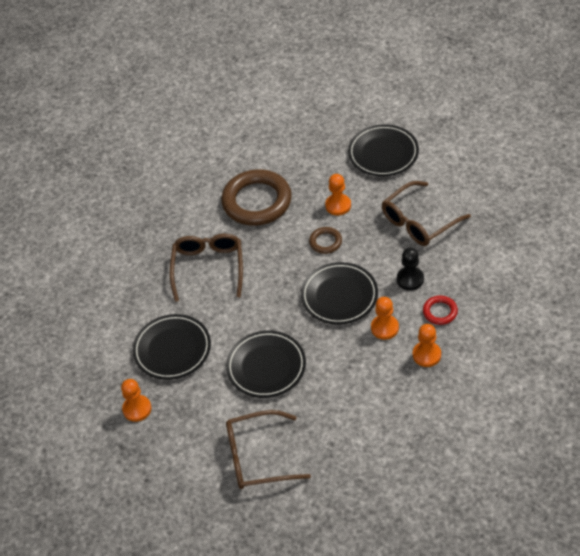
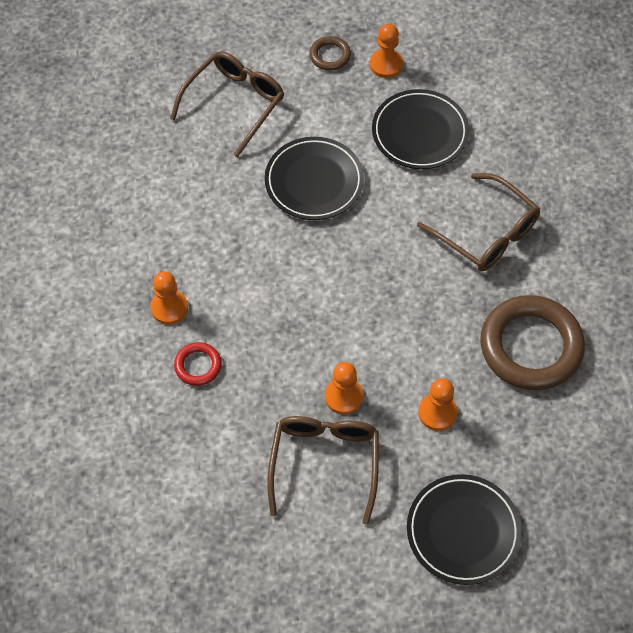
camera: 130 degrees right, 10 degrees up
(325, 242) = (401, 355): brown ring -> brown ring (330, 56)
(339, 296) = (320, 304): black plate -> none
(384, 328) = (239, 305): orange pawn -> orange pawn (343, 396)
(410, 279) = (265, 380): black pawn -> none

